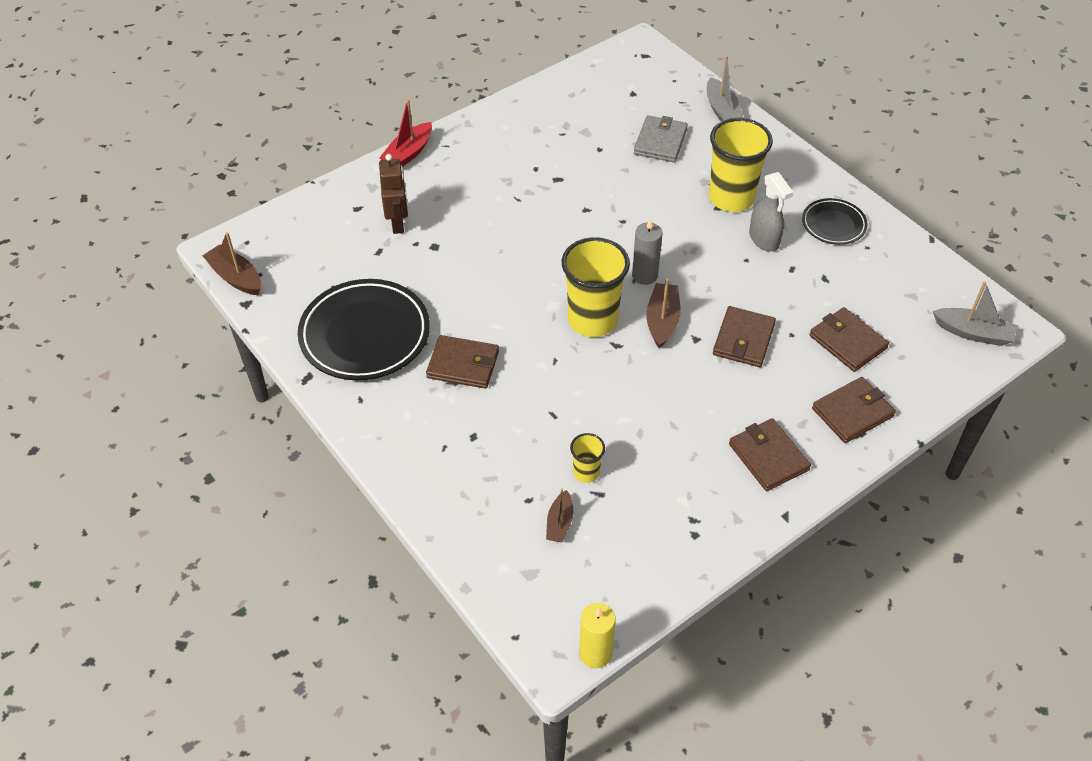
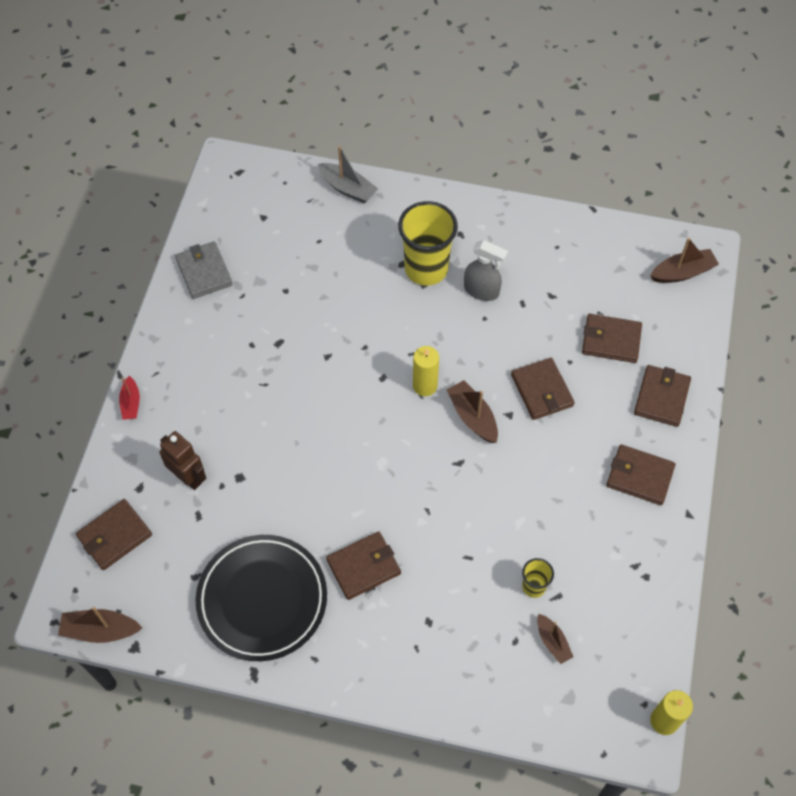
camera: 40 degrees left, 10 degrees up
(308, 227) = (115, 536): none -> brown wallet
(408, 153) = (131, 403): red boat -> red boat, size x0.66
(592, 320) = (423, 454): yellow cup -> none
(644, 275) = (425, 385): grey candle -> yellow candle
(660, 142) = (327, 251): grey wallet -> grey wallet (204, 272)
(833, 224) = (518, 242): black plate -> none
(973, 333) = (682, 272): grey boat -> brown boat

